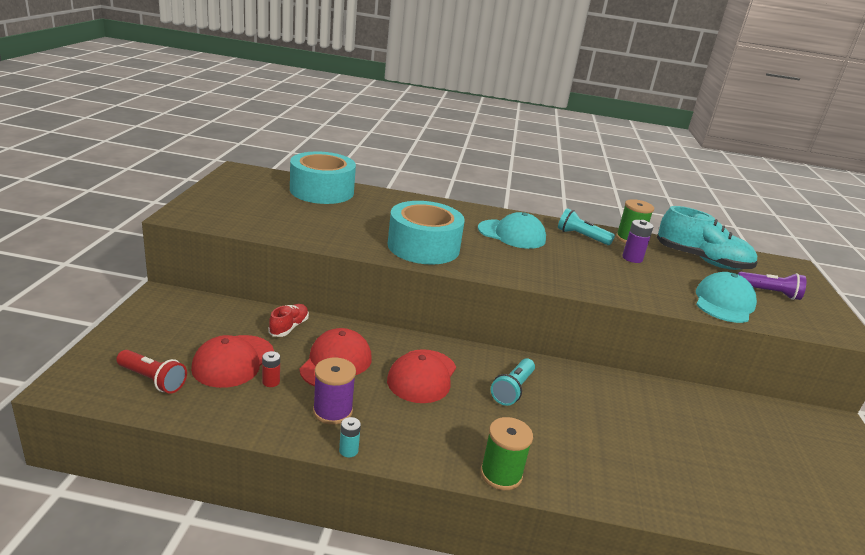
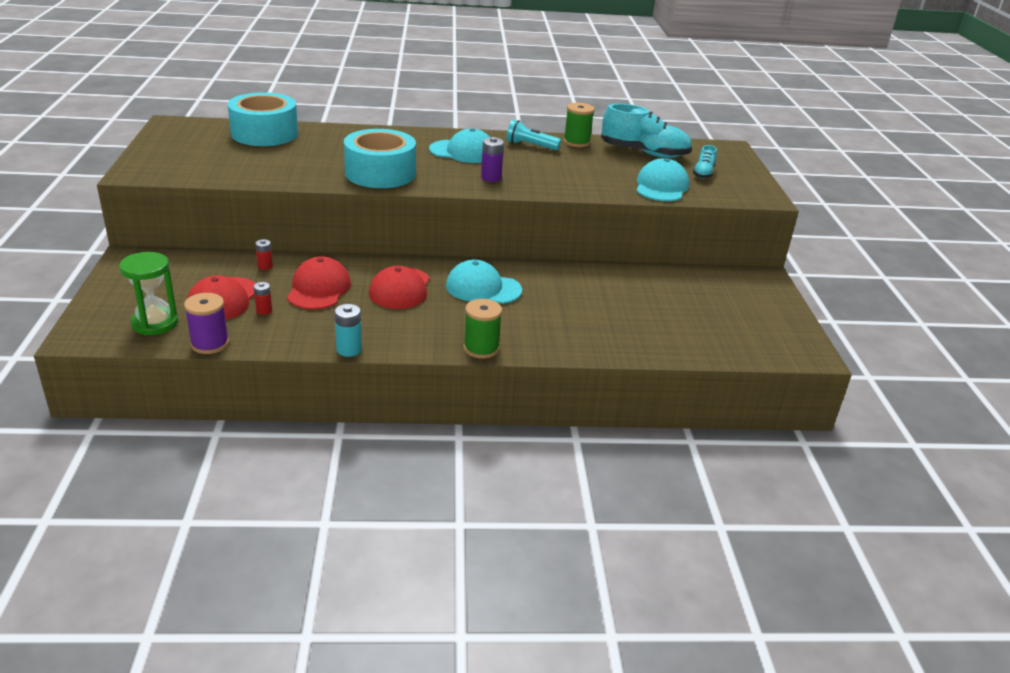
camera: 10 degrees left, 5 degrees up
(152, 380) = (155, 323): red flashlight -> green hourglass
(289, 327) = (265, 266): red shoe -> red battery
(332, 411) = (327, 324): purple spool -> purple spool (210, 344)
(348, 450) = (349, 349): turquoise battery -> turquoise battery, size x1.52
(512, 389) = (483, 288): turquoise flashlight -> turquoise cap
(632, 258) = (579, 159): purple battery -> purple battery (491, 178)
(769, 293) = (703, 173): purple flashlight -> turquoise shoe

